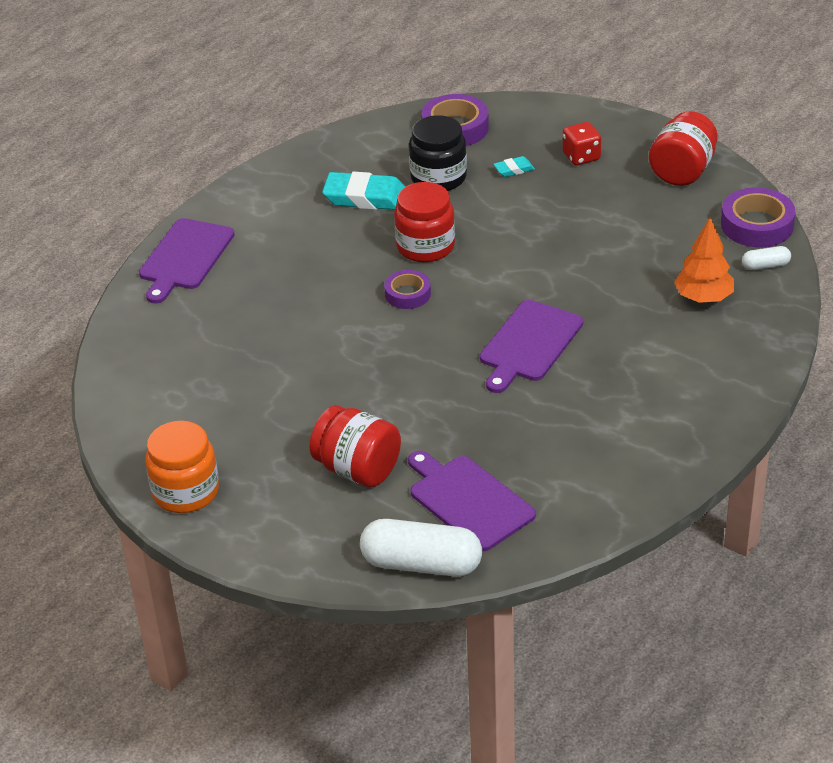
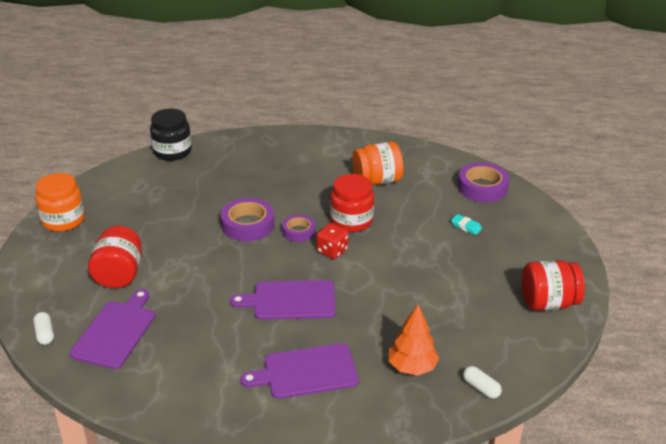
camera: 55 degrees right, 5 degrees down
(185, 257) = (263, 143): purple cutting board -> purple cutting board (306, 372)
(365, 197) = (377, 181): turquoise eraser -> orange jar
(421, 564) = (45, 334): white capsule -> white capsule, size x0.48
(438, 178) = (425, 200): black jar -> black jar (172, 151)
(581, 156) = (512, 250): red dice -> red dice (332, 251)
(757, 225) = (525, 365): purple tape -> purple tape (248, 225)

